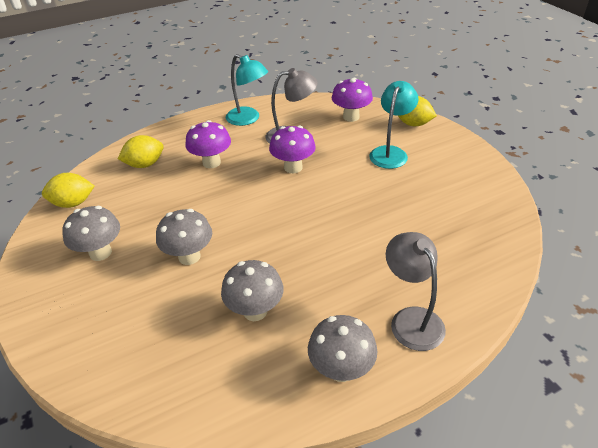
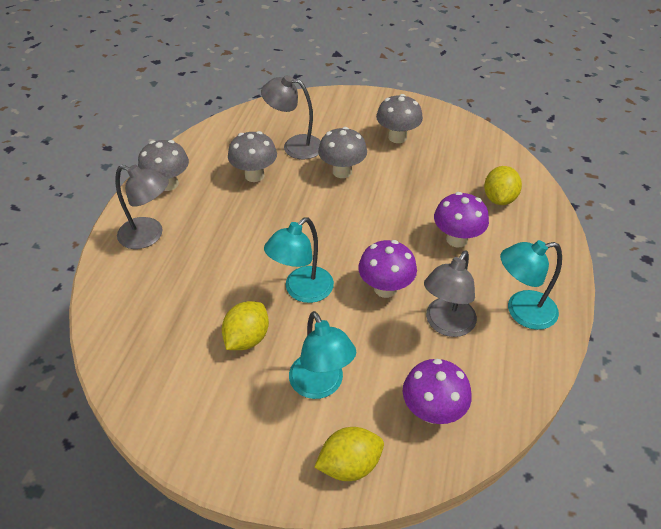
camera: 130 degrees right, 5 degrees up
(73, 203) = (477, 144): yellow lemon -> yellow lemon (247, 338)
(179, 315) = (294, 146): none -> grey lamp
(342, 197) = (302, 291): none -> turquoise lamp

